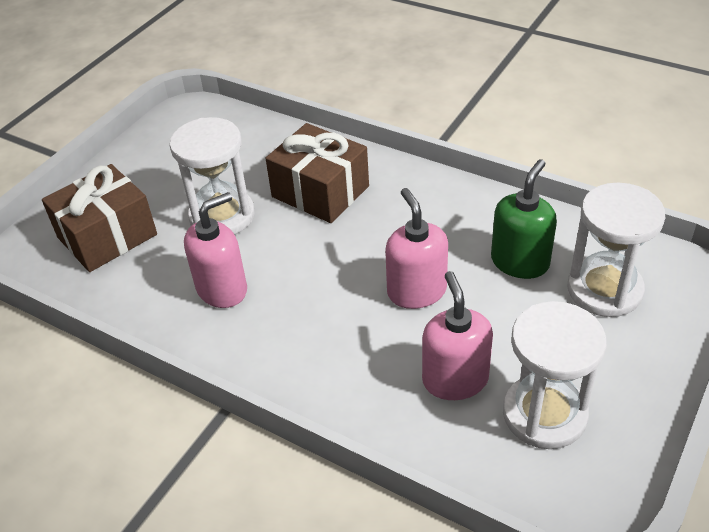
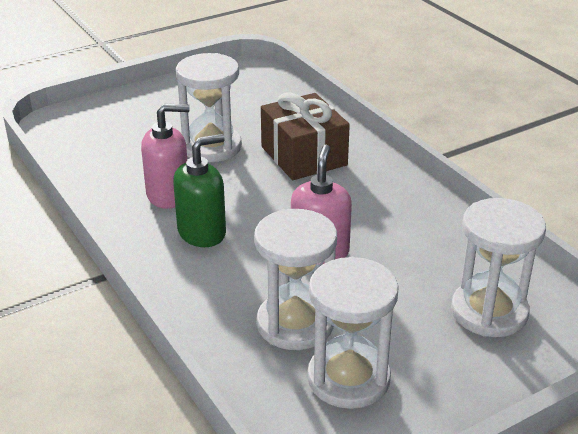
camera: 25 degrees right, 10 degrees down
(107, 236) = (116, 131): brown gift -> none
(455, 379) = (295, 324): pink soap dispenser -> white hourglass
(520, 262) = (429, 263): green soap dispenser -> green soap dispenser (202, 232)

